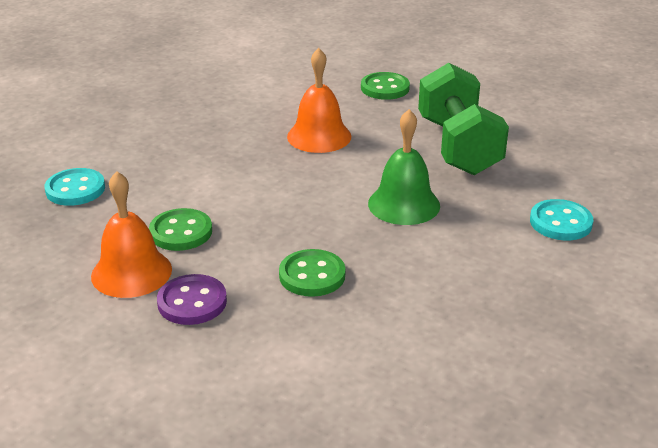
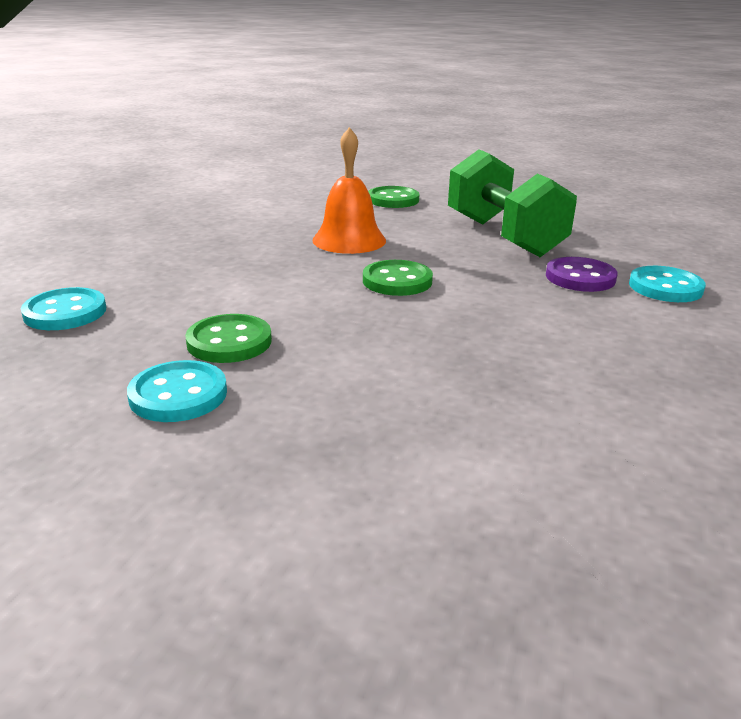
camera: 15 degrees left, 5 degrees down
(131, 272) = (178, 395): orange bell -> turquoise button
(192, 302) = (283, 420): purple button -> purple button (580, 277)
(312, 275) = (428, 368): green button -> green button (397, 281)
(404, 204) = (486, 288): green bell -> none

